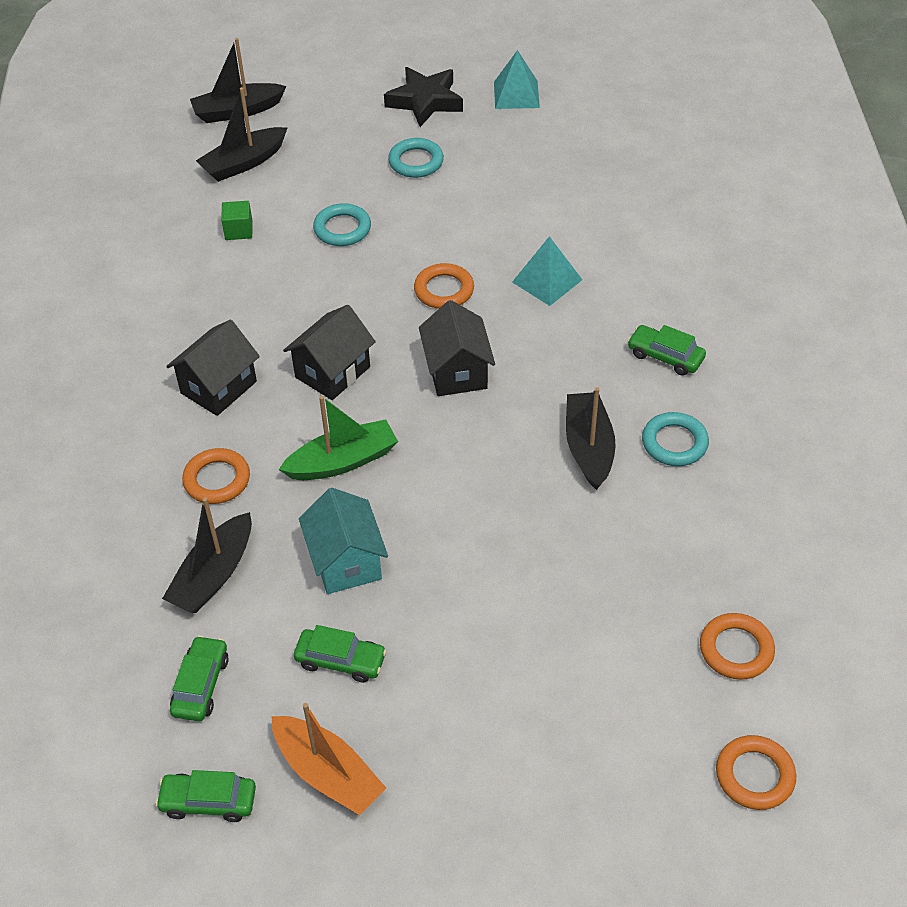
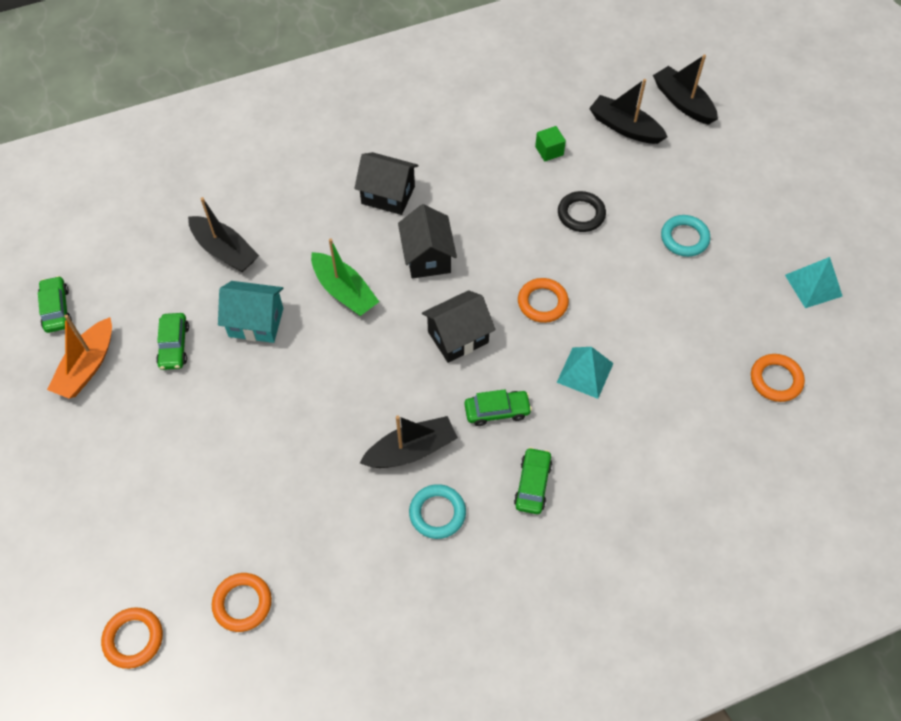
camera: 70 degrees right, 10 degrees up
(201, 685) = (138, 275): green car -> green car (497, 411)
(213, 575) = (225, 251): black boat -> black boat turned 150 degrees counterclockwise
(217, 480) = (305, 224): orange ring -> orange ring (776, 380)
(332, 372) = (427, 257): black house -> black house turned 60 degrees clockwise
(342, 229) = (581, 214): turquoise ring -> black ring
(346, 562) = (256, 322): turquoise house -> turquoise house turned 45 degrees clockwise
(425, 101) = (765, 221): black star -> none

